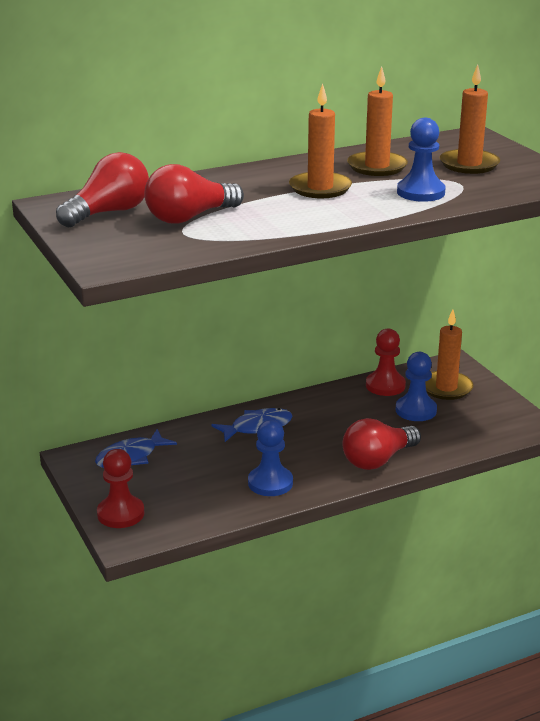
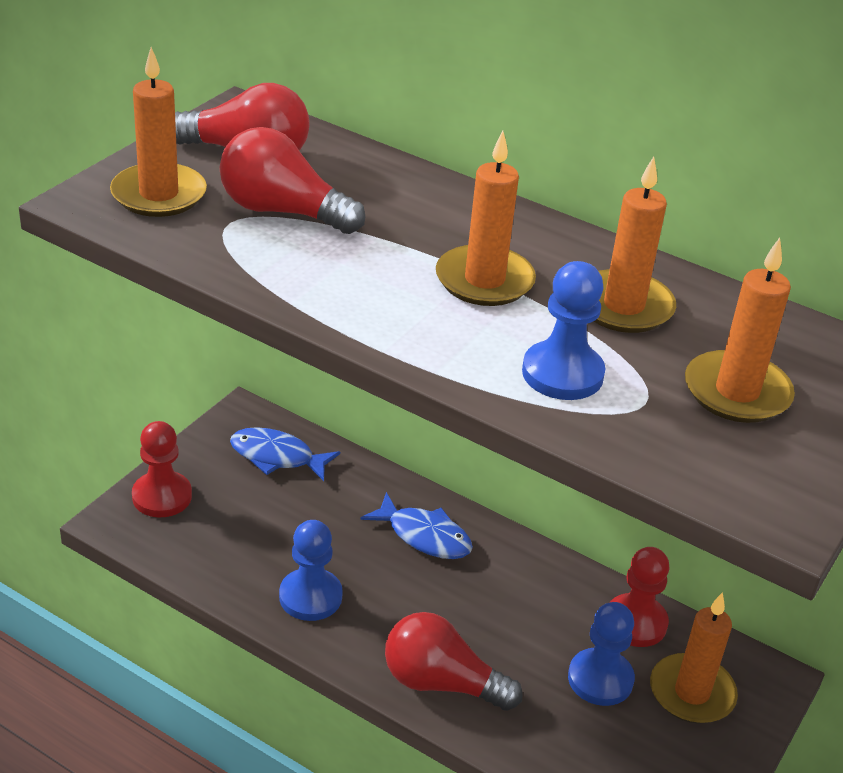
camera: 55 degrees right, 10 degrees up
(125, 245) = (159, 195): none -> orange candle

